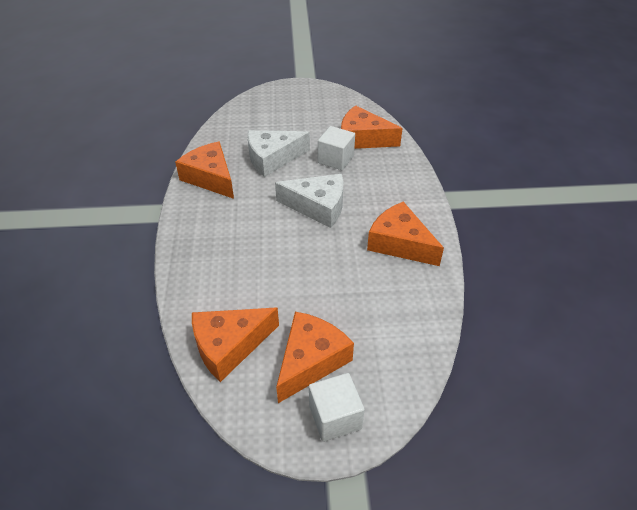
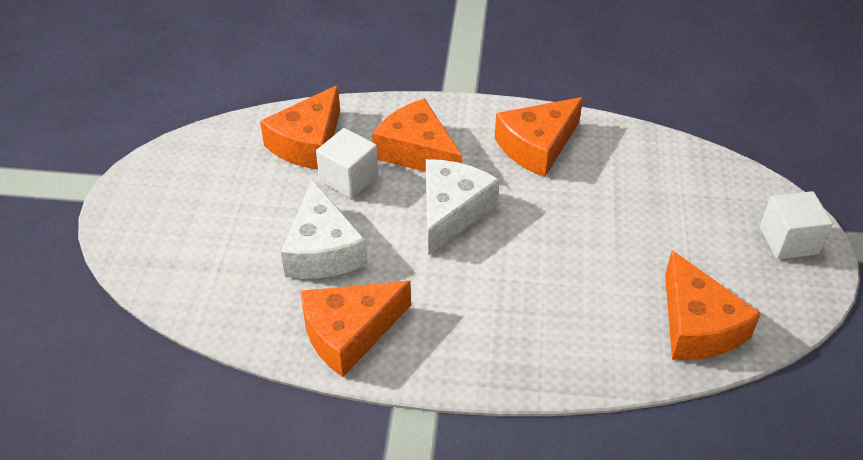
camera: 80 degrees left, 0 degrees up
(311, 361) = (717, 251): orange cheese -> orange cheese (417, 152)

